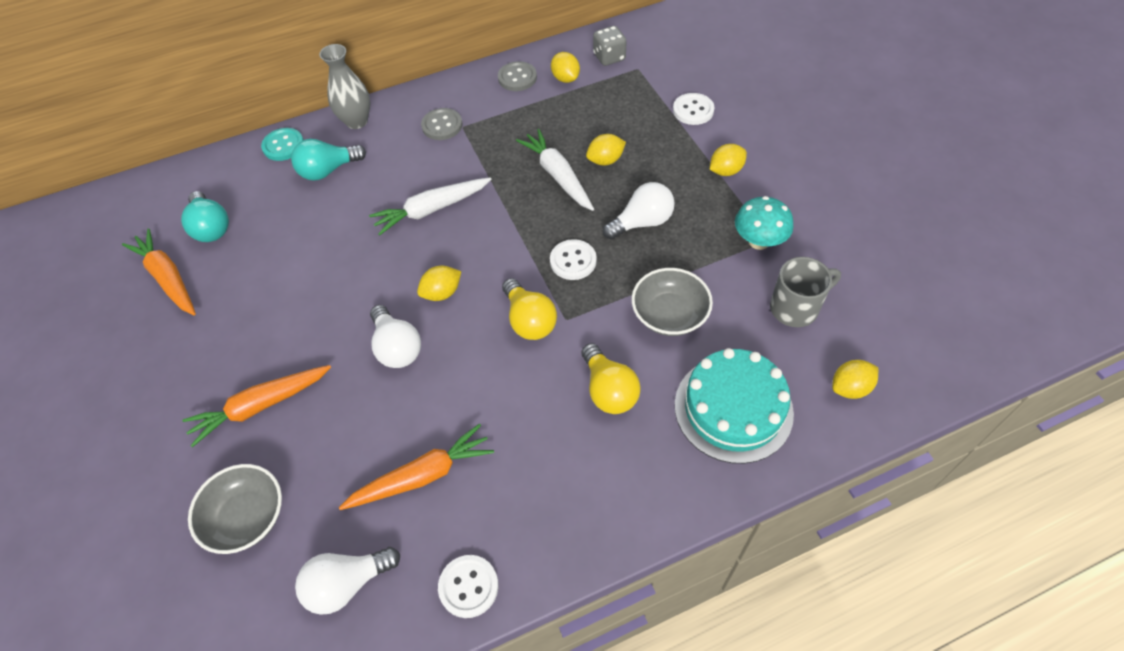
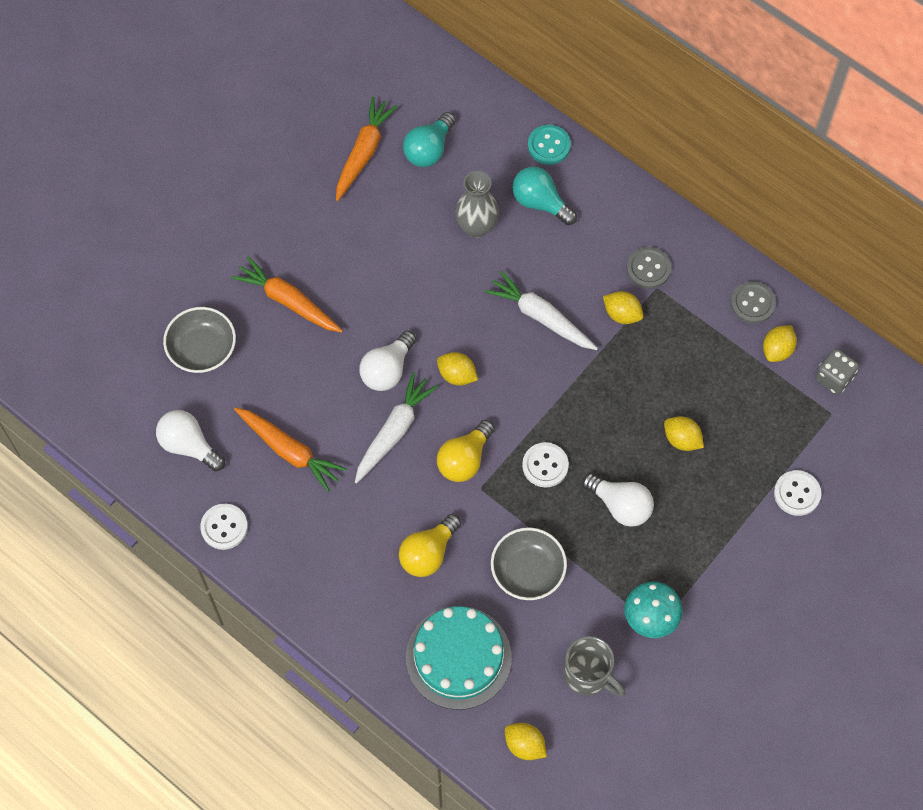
camera: 60 degrees right, 10 degrees up
(356, 121) = (613, 189): grey vase -> grey vase (476, 227)
(558, 175) = (639, 405): white carrot -> white carrot (394, 431)
(725, 171) = (727, 556): yellow lemon -> yellow lemon (622, 314)

